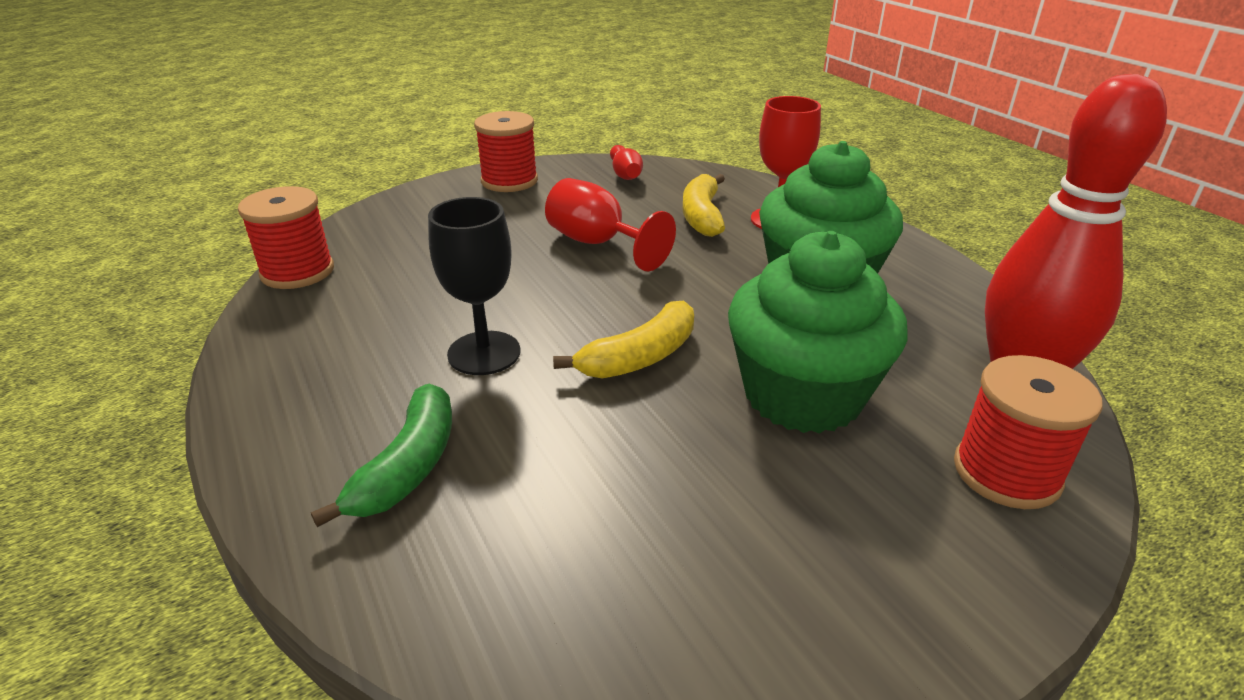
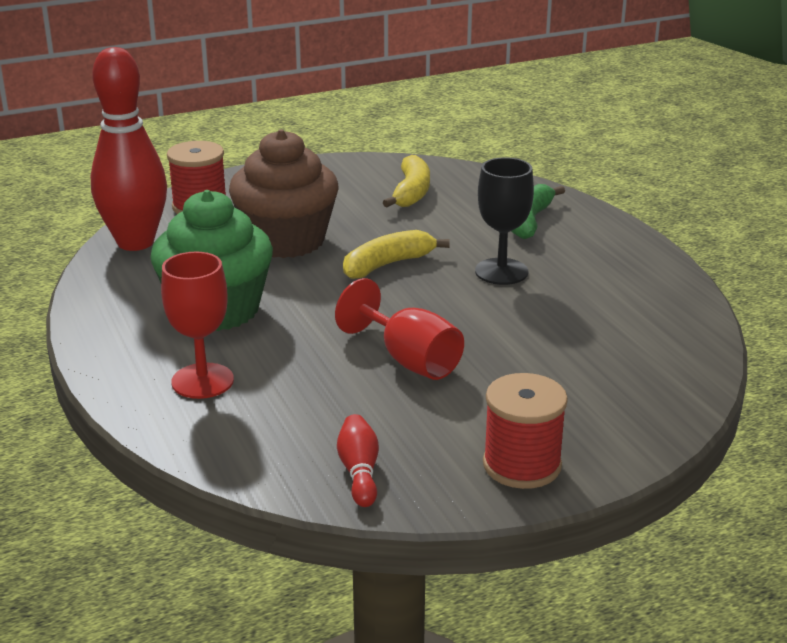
camera: 175 degrees left, 5 degrees down
(297, 272) = (699, 343): red spool -> none
(702, 216) = (285, 391): yellow banana -> yellow banana (411, 192)
(802, 395) = (286, 241): green cupcake -> brown cupcake

